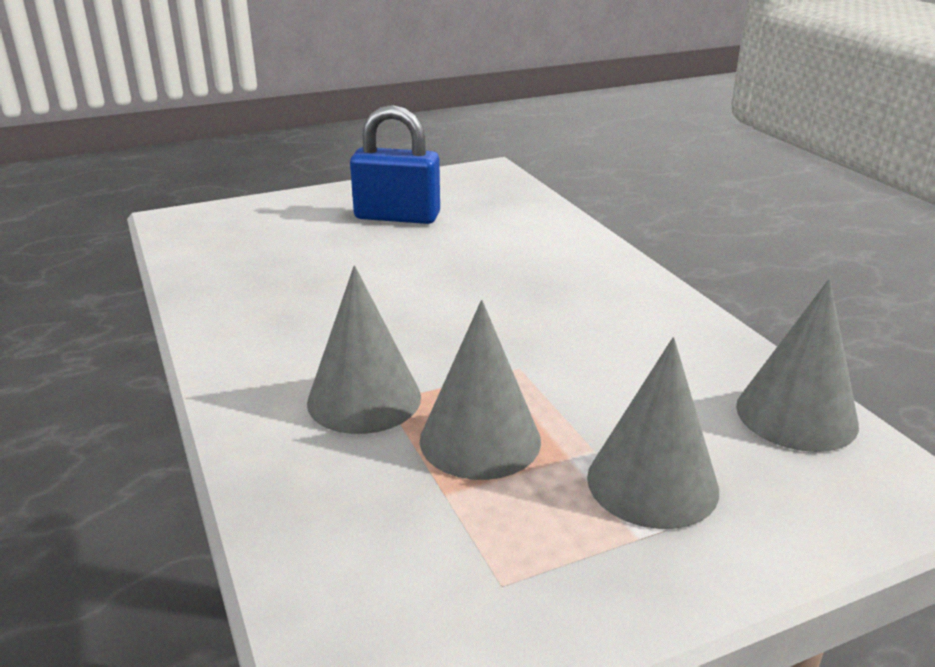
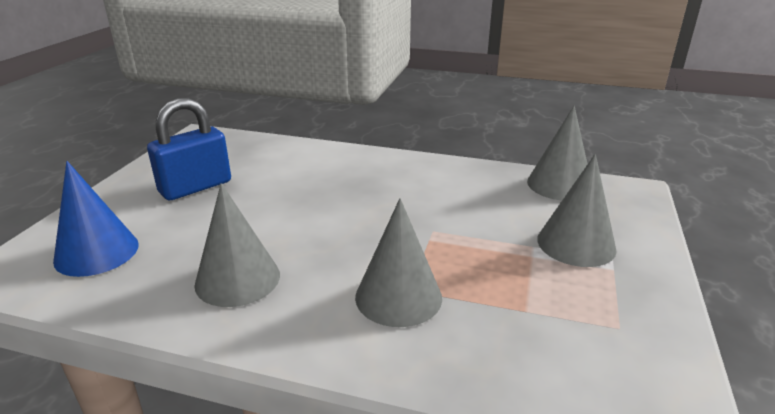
camera: 50 degrees left, 0 degrees up
(246, 234) = (97, 252): none -> blue cone
(480, 440) = (488, 275): grey cone -> grey cone (237, 279)

